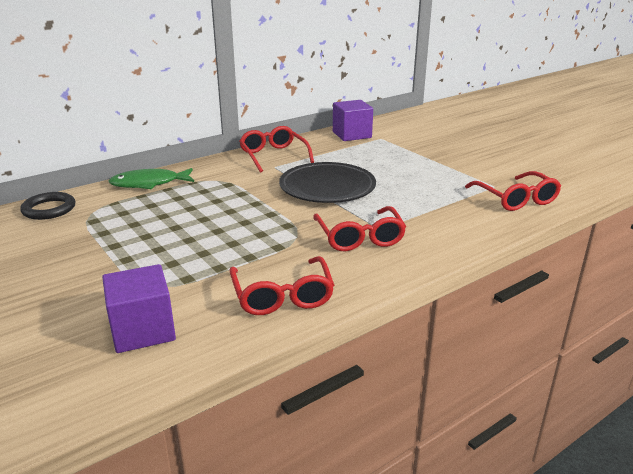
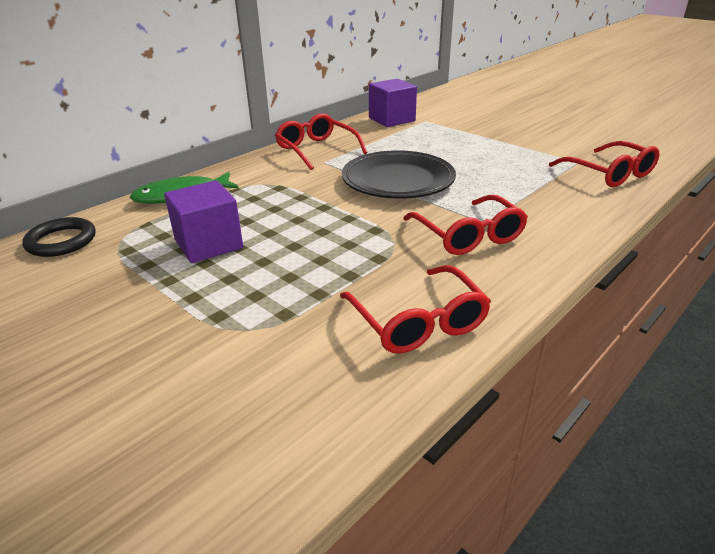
camera: 10 degrees left, 5 degrees up
(143, 330) = (259, 397): purple cube -> purple cube (209, 244)

